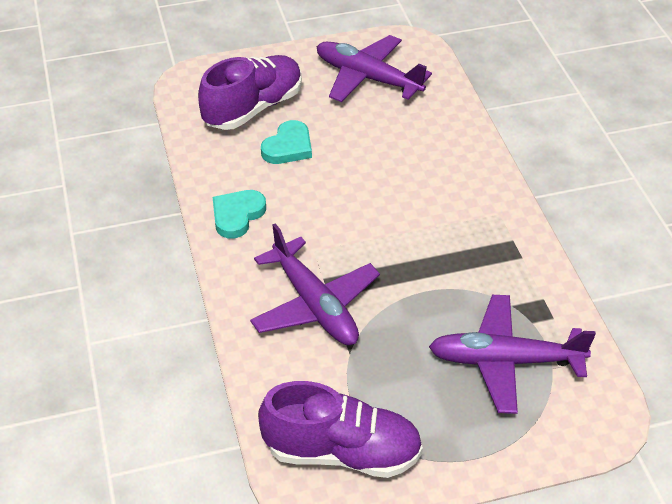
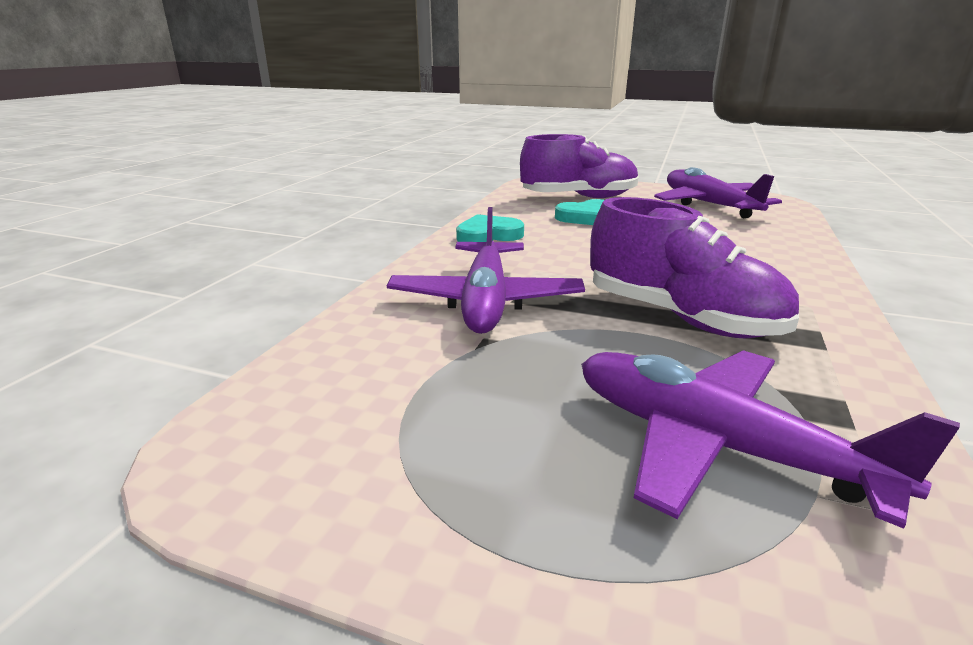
camera: 35 degrees right, 20 degrees down
(342, 452) = (326, 437): purple shoe -> purple shoe (681, 317)

